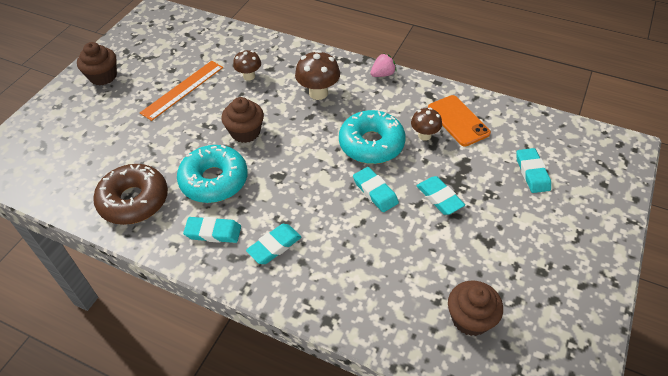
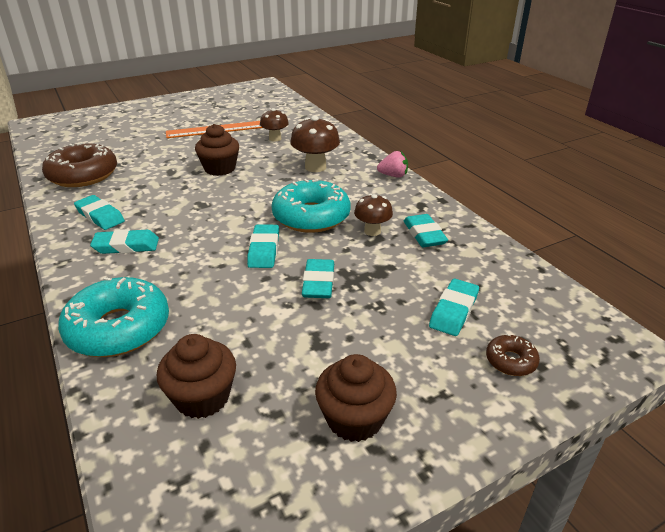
camera: 35 degrees right, 15 degrees down
(103, 76) = (175, 106): brown cupcake -> brown cupcake (354, 419)
(214, 180) = (151, 187): turquoise donut -> turquoise donut (118, 328)
(458, 121) = (424, 234): orange phone -> turquoise eraser
(589, 190) = (510, 361): none -> brown donut

